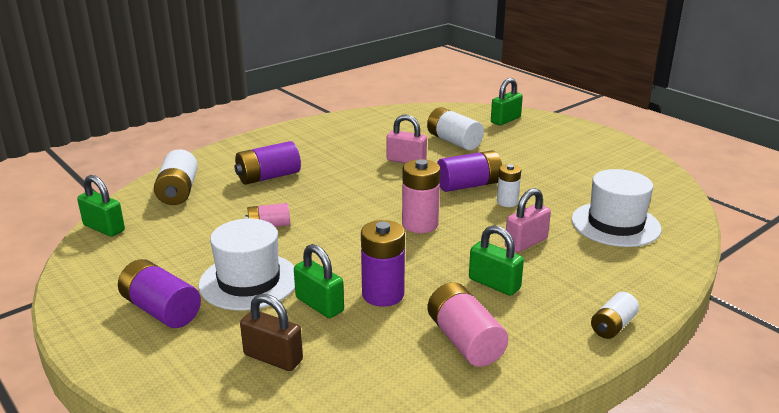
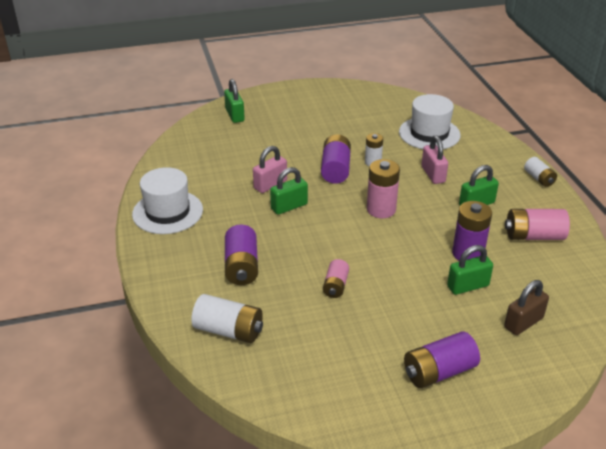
camera: 65 degrees left, 10 degrees up
(104, 228) = (273, 394): green padlock -> green padlock (289, 206)
(249, 281) = (419, 315): white hat -> white hat (167, 212)
(453, 141) = (253, 151): white battery -> none

